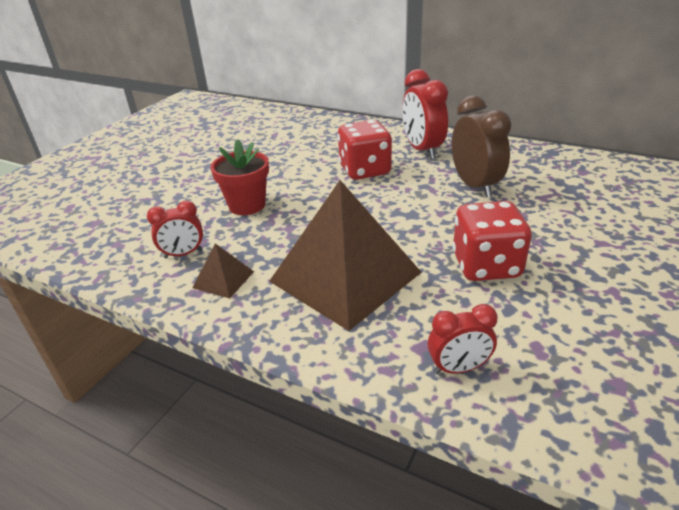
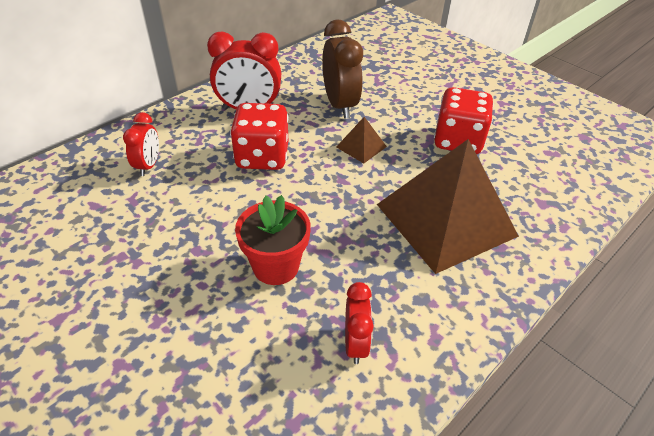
camera: 75 degrees left, 10 degrees up
(223, 279) = (420, 310): brown pyramid -> brown pyramid (361, 147)
(458, 368) = (566, 192): red clock -> red clock (148, 165)
(475, 186) = (340, 105): brown clock -> brown clock turned 75 degrees clockwise

